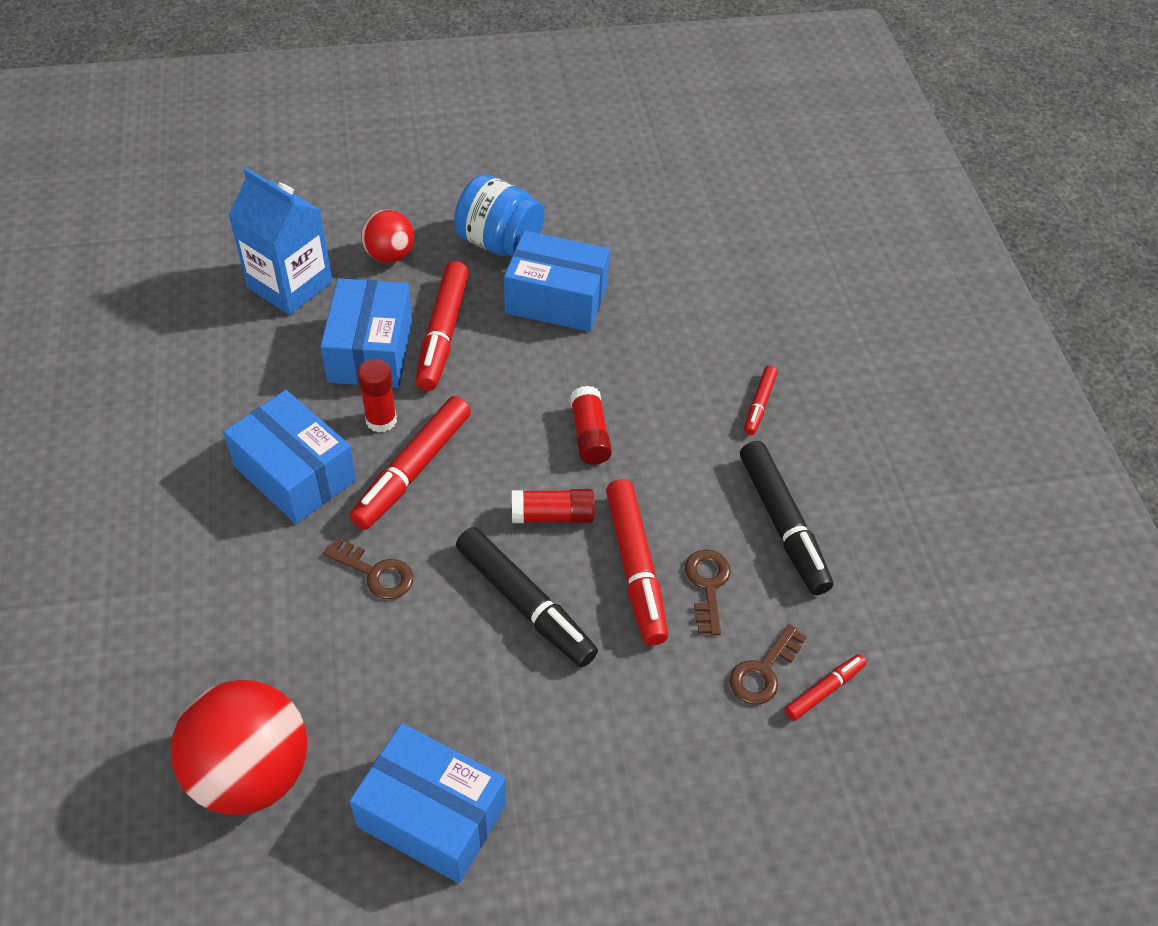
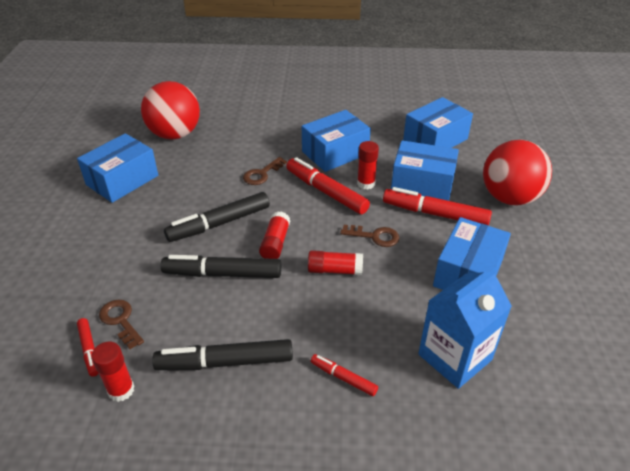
camera: 105 degrees right, 10 degrees down
(239, 338) = (435, 139): none -> blue box
(290, 285) = (479, 158): blue carton -> blue carton (455, 357)
(390, 255) = (509, 198): red ball -> red ball, size x1.80
(500, 243) = (528, 251): blue jar -> none
(635, 568) = (223, 274): red marker -> black marker
(707, 585) = (194, 307): brown key -> brown key (374, 236)
(865, 625) = (121, 390): none -> red glue stick

